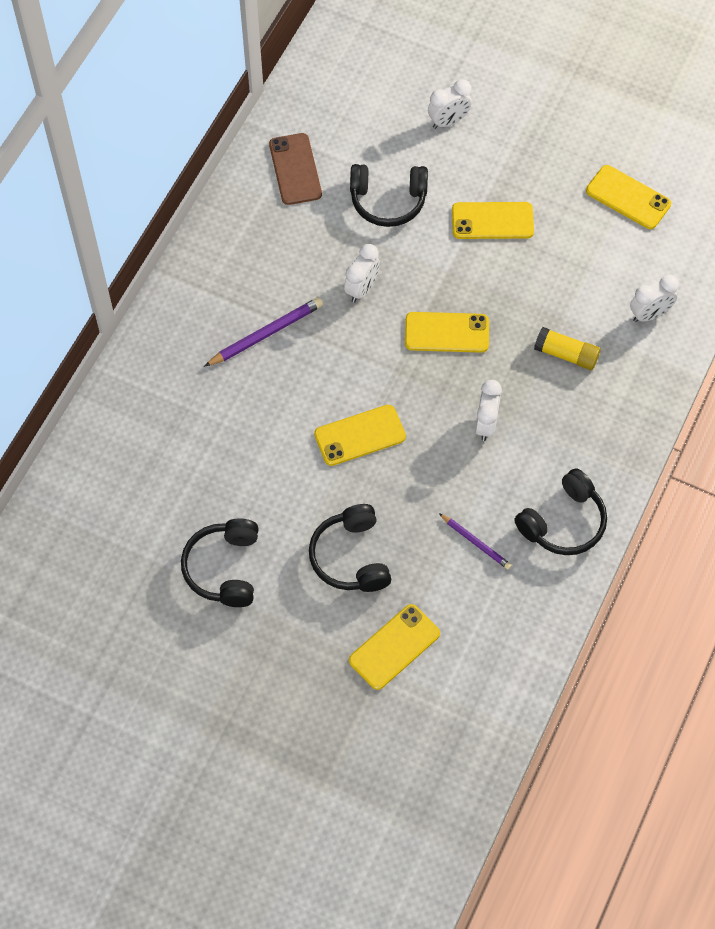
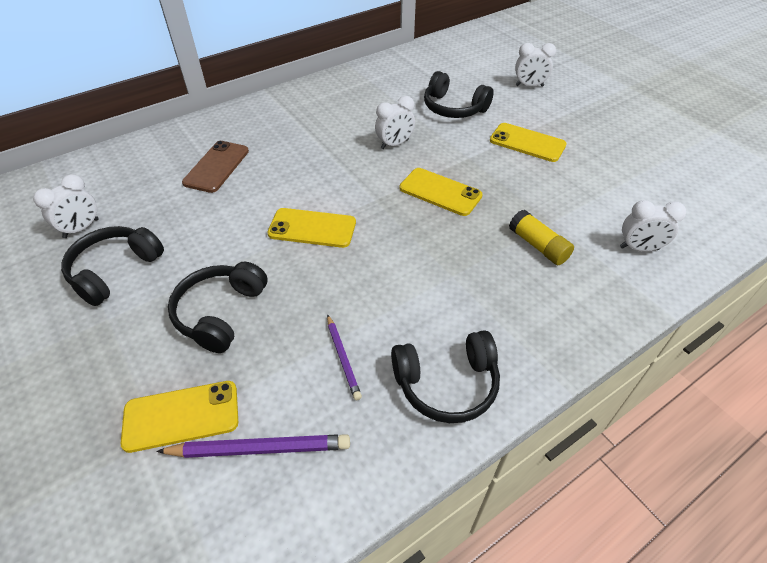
camera: 30 degrees right, 15 degrees down
(266, 333) = (302, 143): purple pencil -> purple pencil (260, 448)
(295, 169) = (402, 75): brown phone -> brown phone (216, 167)
(486, 424) = (427, 266): white clock -> white clock (81, 228)
(628, 197) = (656, 167): yellow phone -> none

